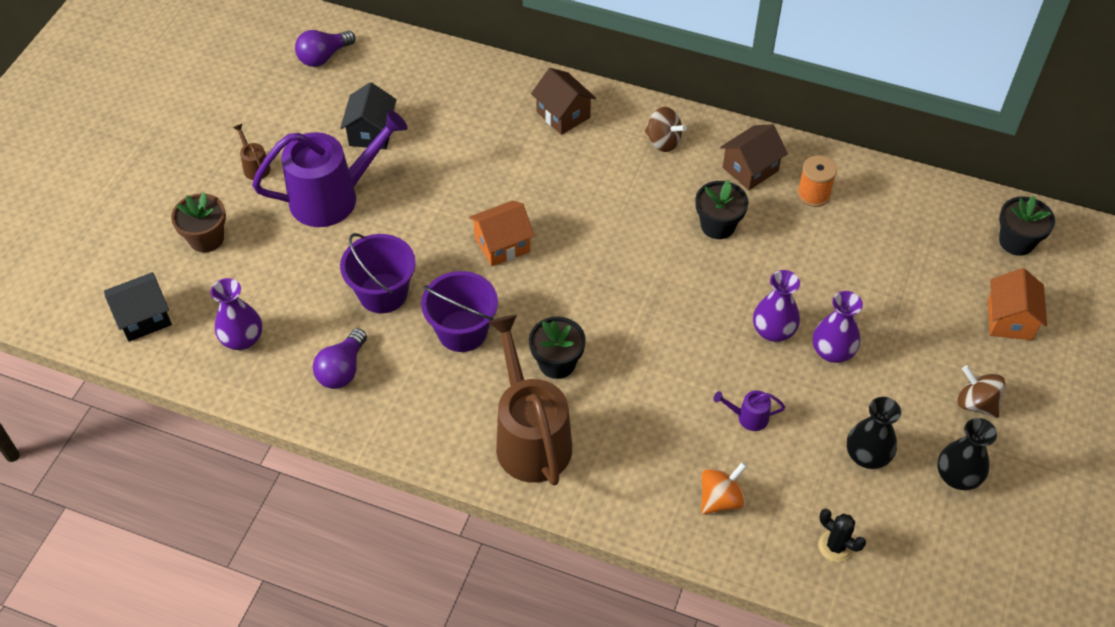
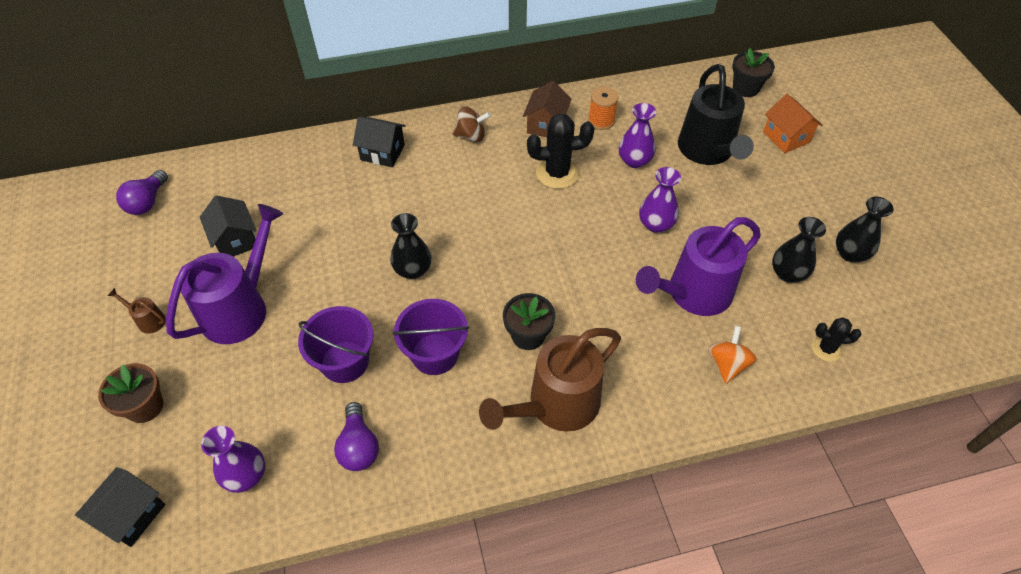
camera: 35 degrees left, 0 degrees up
(502, 244) = (413, 270): orange house -> black vase
(530, 437) = (555, 405): brown watering can -> brown watering can turned 75 degrees counterclockwise
(563, 115) = (382, 152): brown house -> black house
(718, 225) = (557, 173): black flower pot -> black cactus
(748, 417) = (692, 294): purple watering can -> purple watering can, size x2.47
(832, 351) = (704, 216): purple vase -> purple vase (634, 161)
(901, 288) = (707, 152): none -> black watering can
(976, 403) = (816, 200): brown spinning top -> none

